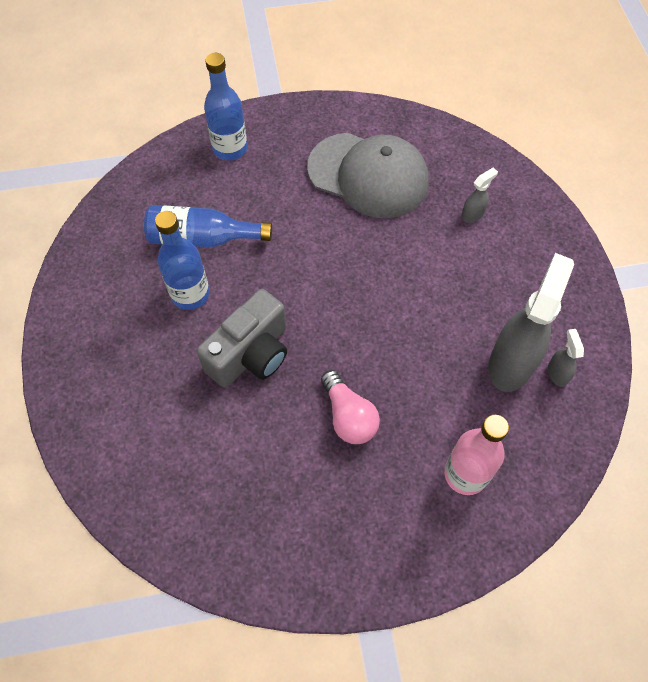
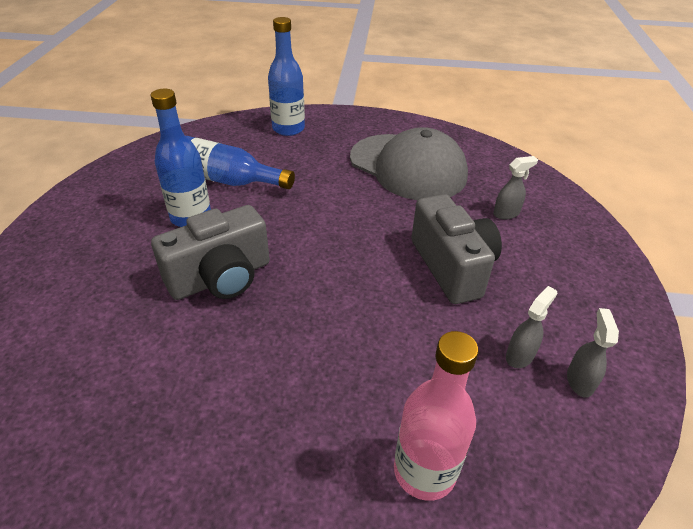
camera: 15 degrees right, 20 degrees down
(348, 416) = (298, 362): pink light bulb -> none
(440, 289) = (452, 267): none -> grey camera
(511, 363) = (520, 355): grey spray bottle -> grey spray bottle, size x0.45

